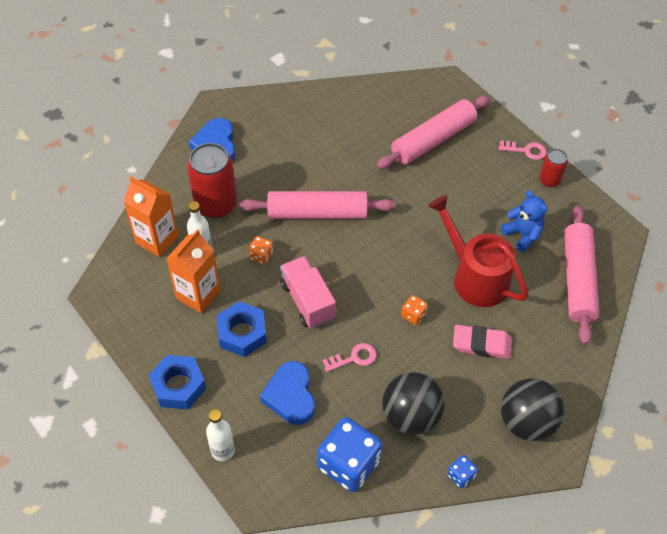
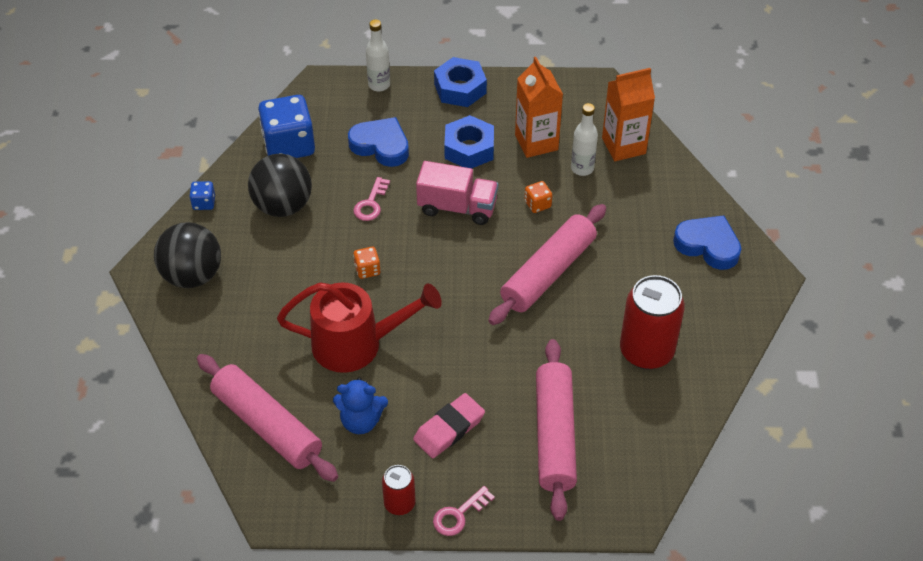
camera: 130 degrees right, 5 degrees down
(216, 204) = (629, 205): red can -> red can (646, 351)
(481, 344) = (289, 297): pink eraser -> pink eraser (449, 429)

